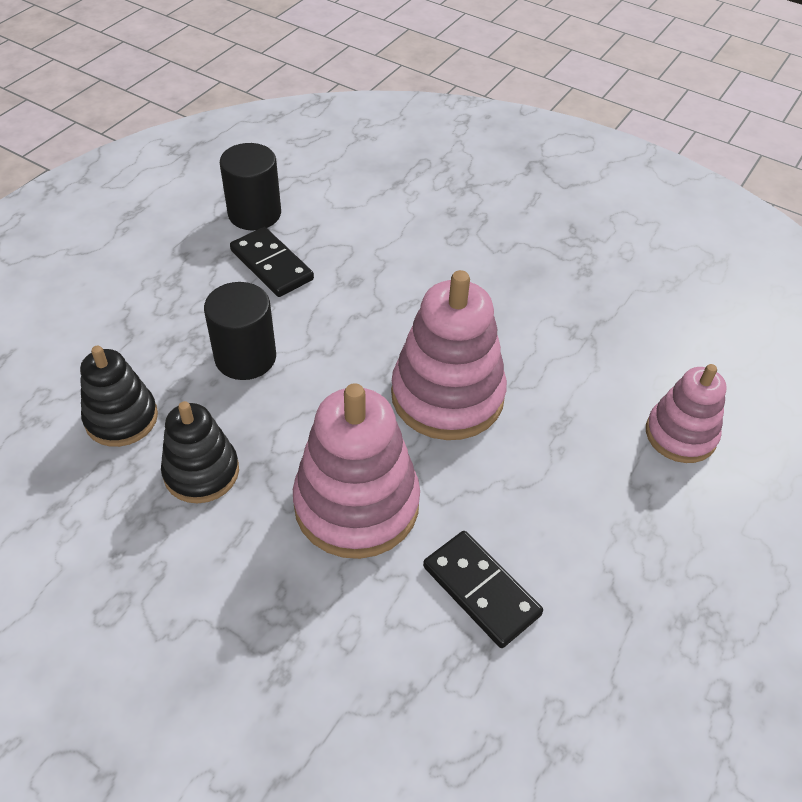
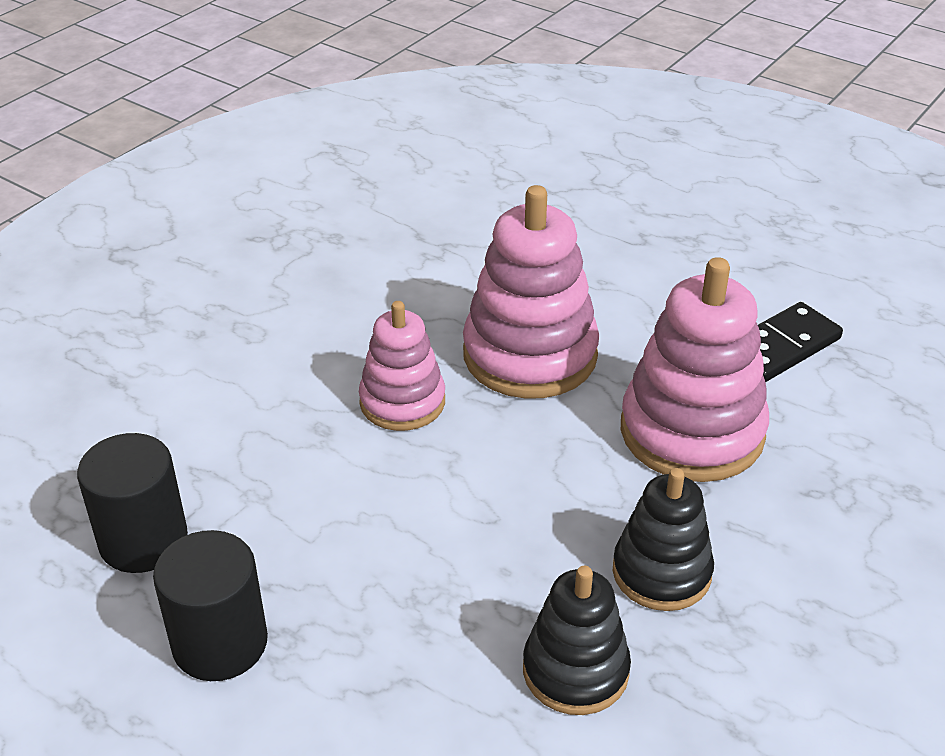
camera: 85 degrees left, 10 degrees down
(245, 357) = (461, 538): black cylinder -> black cylinder (220, 643)
(271, 265) = (272, 516): black domino -> none
(680, 434) = (578, 206): pink stacking toy -> pink stacking toy (402, 402)

